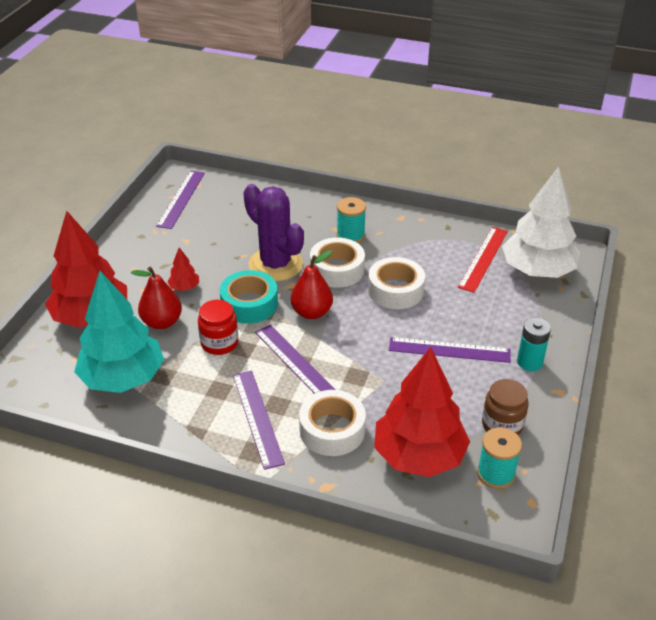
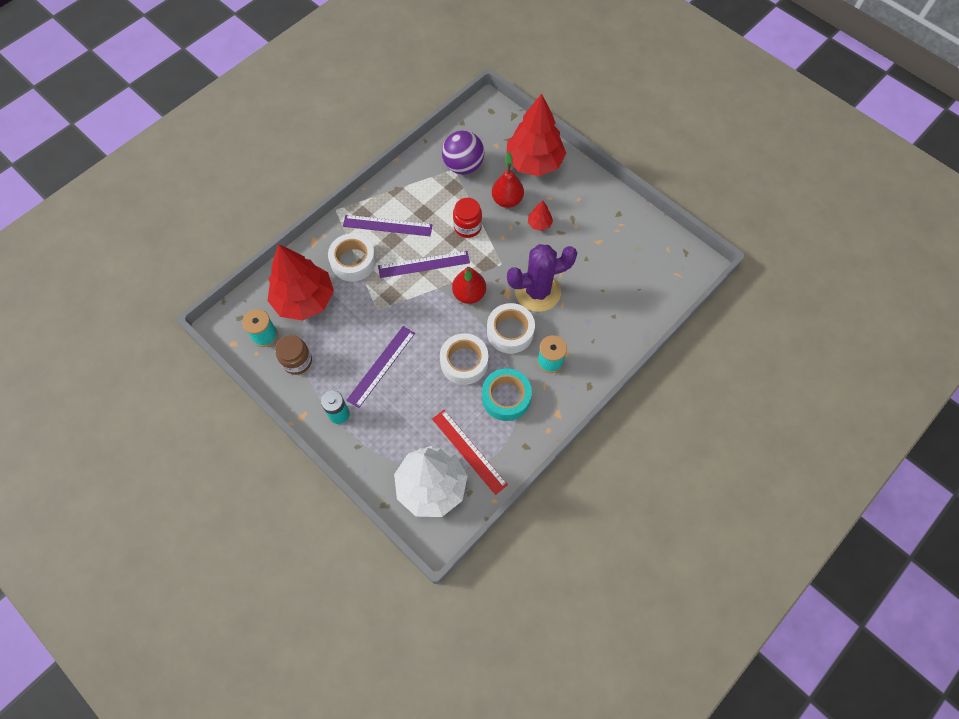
camera: 115 degrees right, 25 degrees up
(123, 378) = (463, 166): turquoise tree -> purple ball
(181, 199) = (660, 255): purple ruler -> none
(249, 304) = (499, 258): turquoise tape -> turquoise tape (506, 397)

